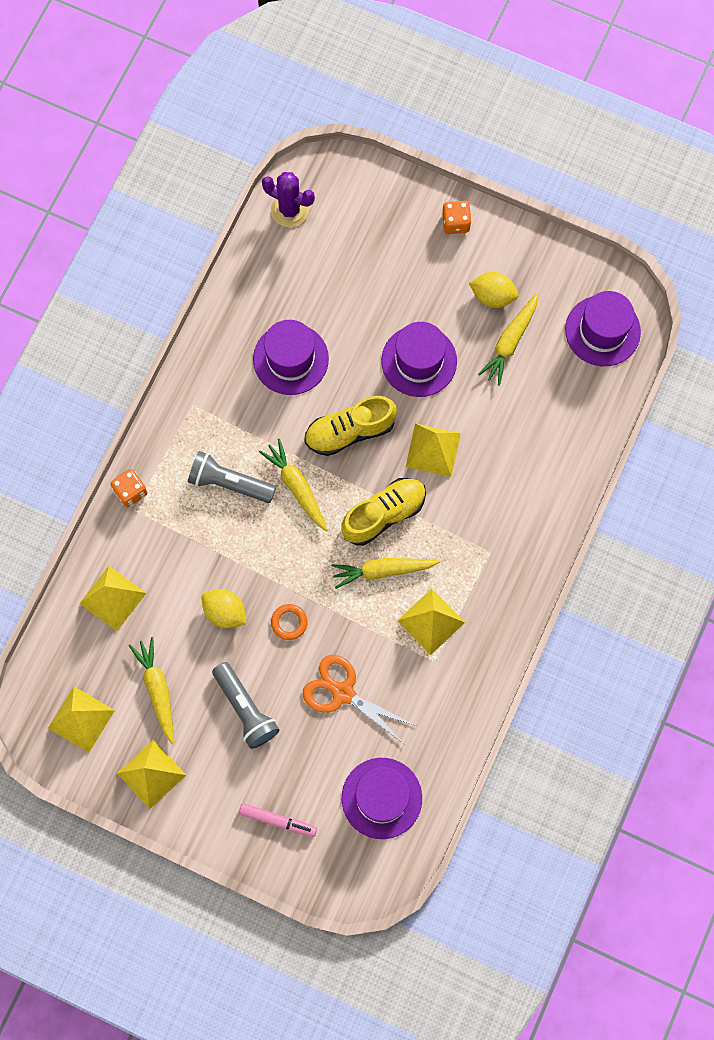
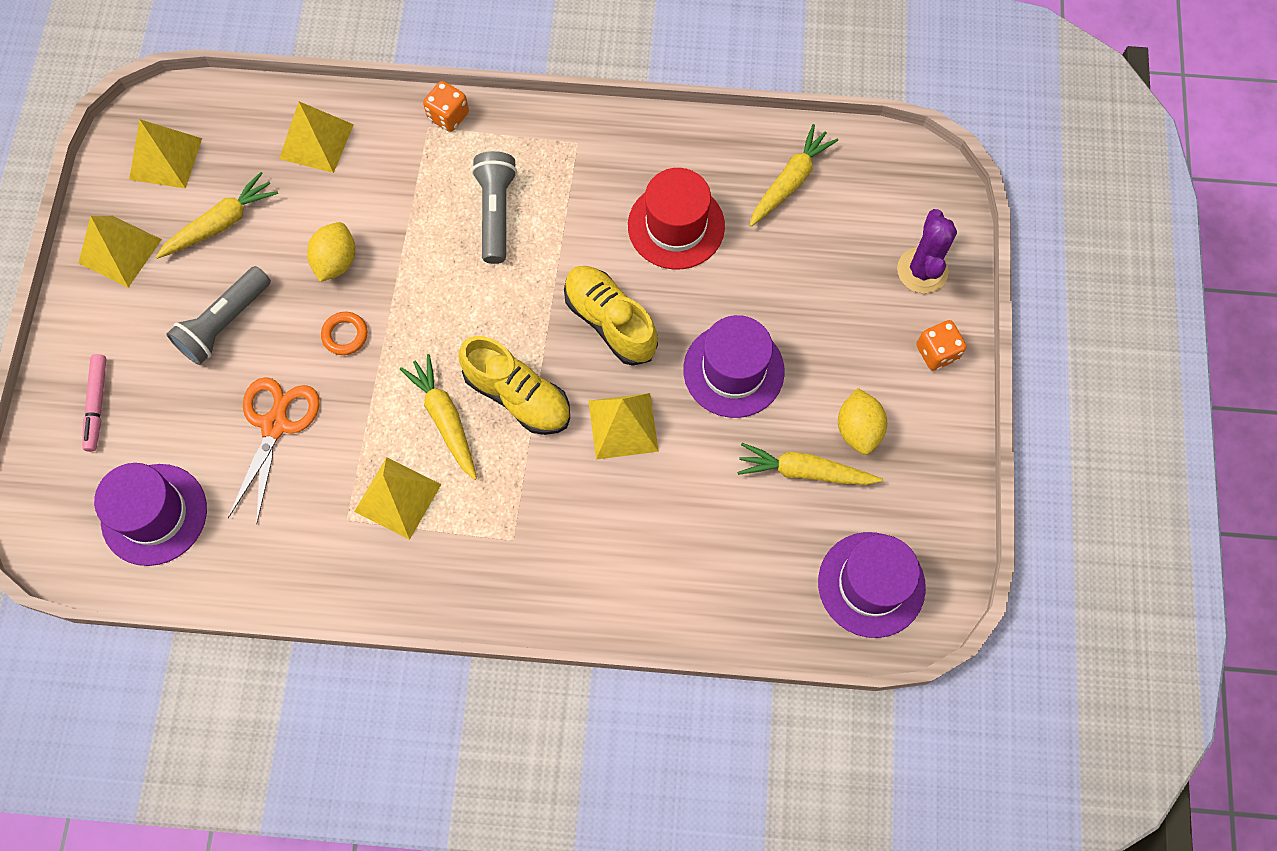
camera: 70 degrees right, 5 degrees down
(290, 210) = (865, 161): purple cactus -> purple cactus (922, 270)
(290, 359) = (676, 226): purple hat -> red hat
(296, 487) = (517, 286): yellow carrot -> yellow carrot (790, 181)

